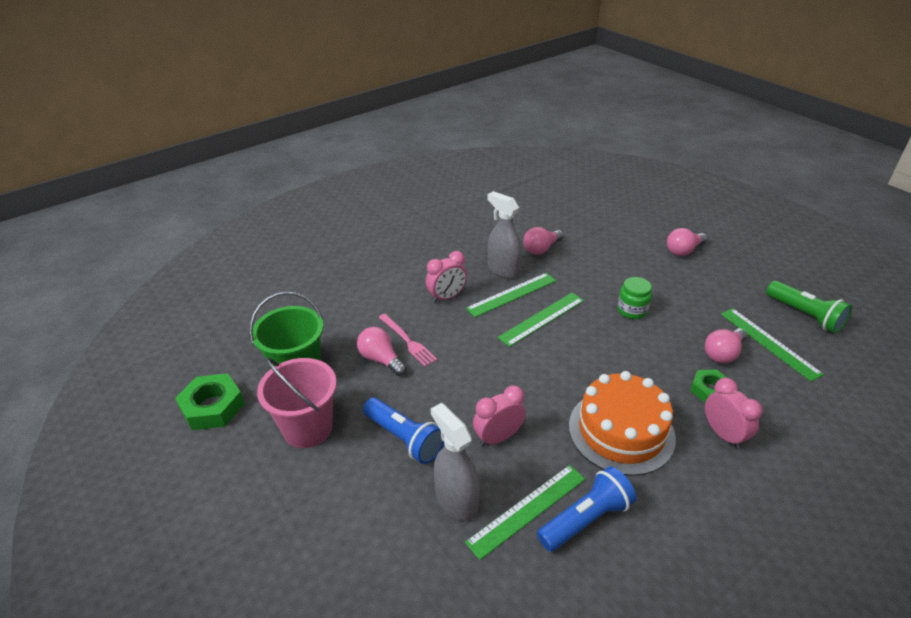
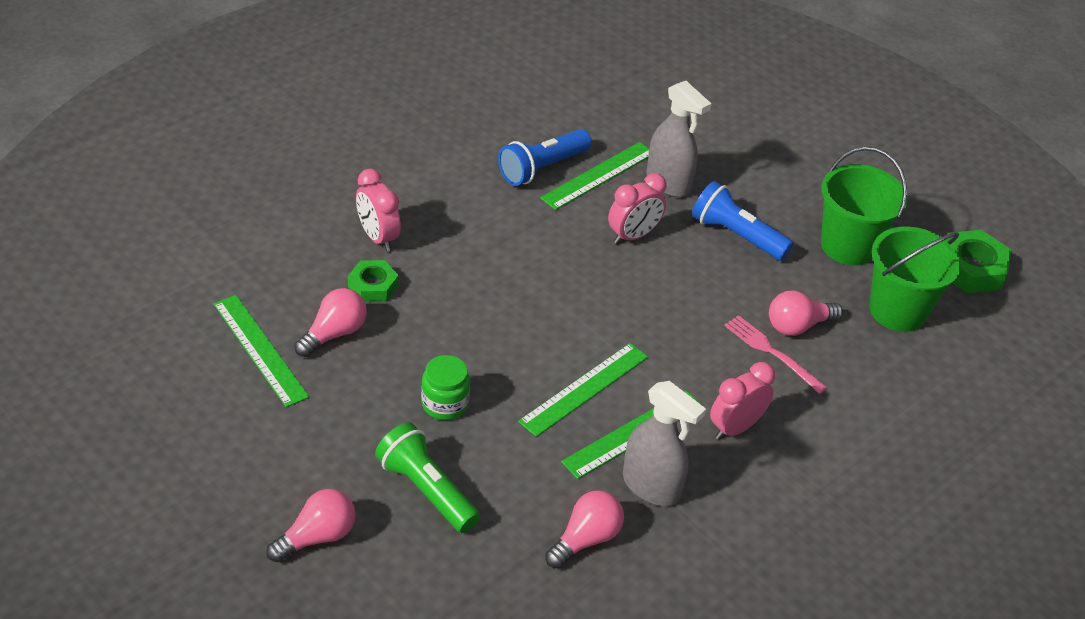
camera: 170 degrees right, 5 degrees up
(308, 428) = (848, 246): pink bucket -> green bucket
(381, 359) = (798, 326): pink light bulb -> pink light bulb turned 120 degrees clockwise
(621, 431) = (494, 241): orange cake -> none
(805, 315) = (177, 396): green flashlight -> green flashlight (426, 490)

